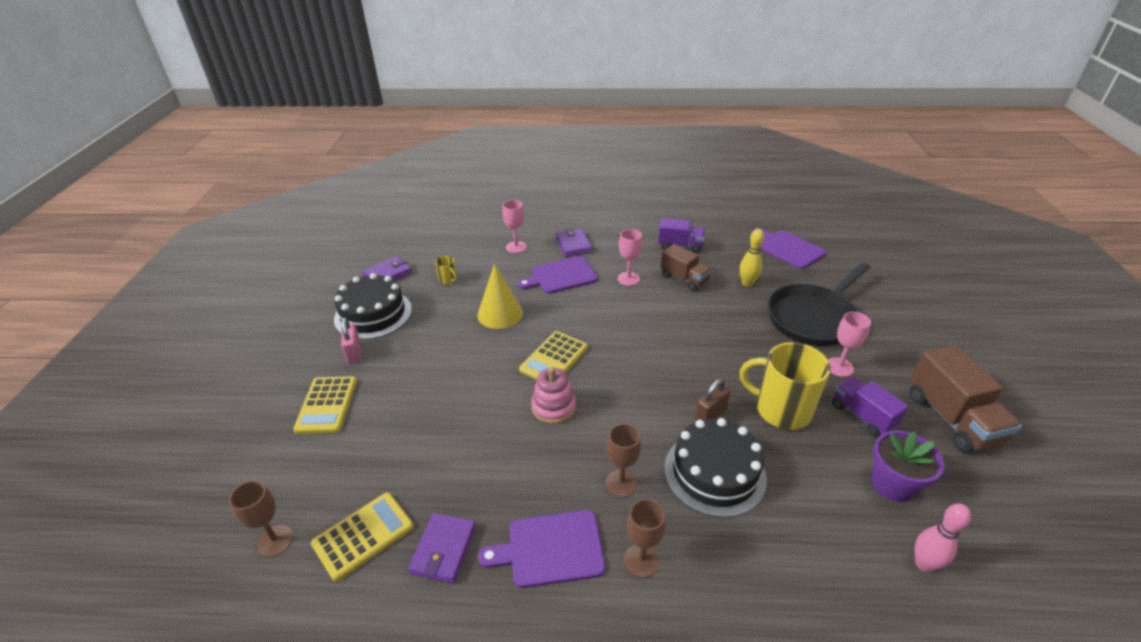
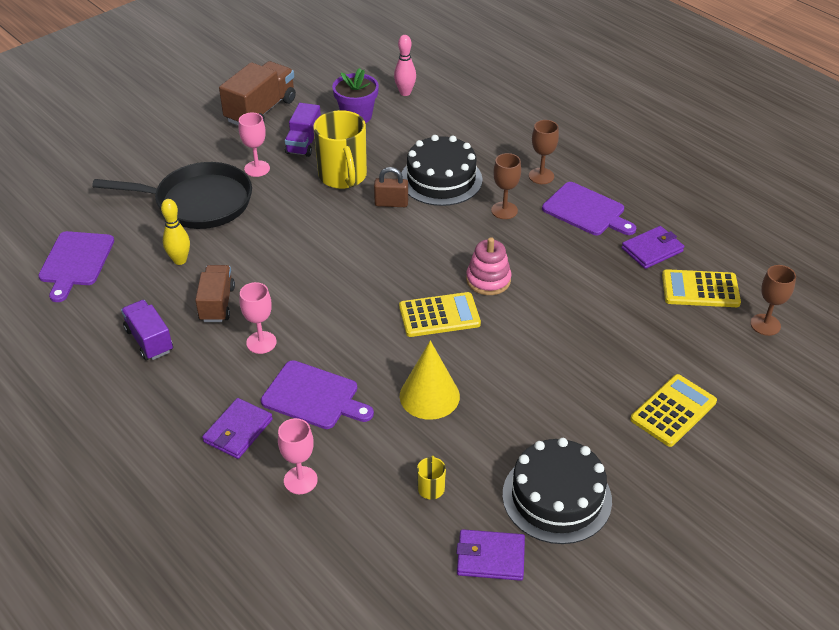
camera: 135 degrees left, 5 degrees up
(354, 353) = (612, 454): pink padlock -> none

